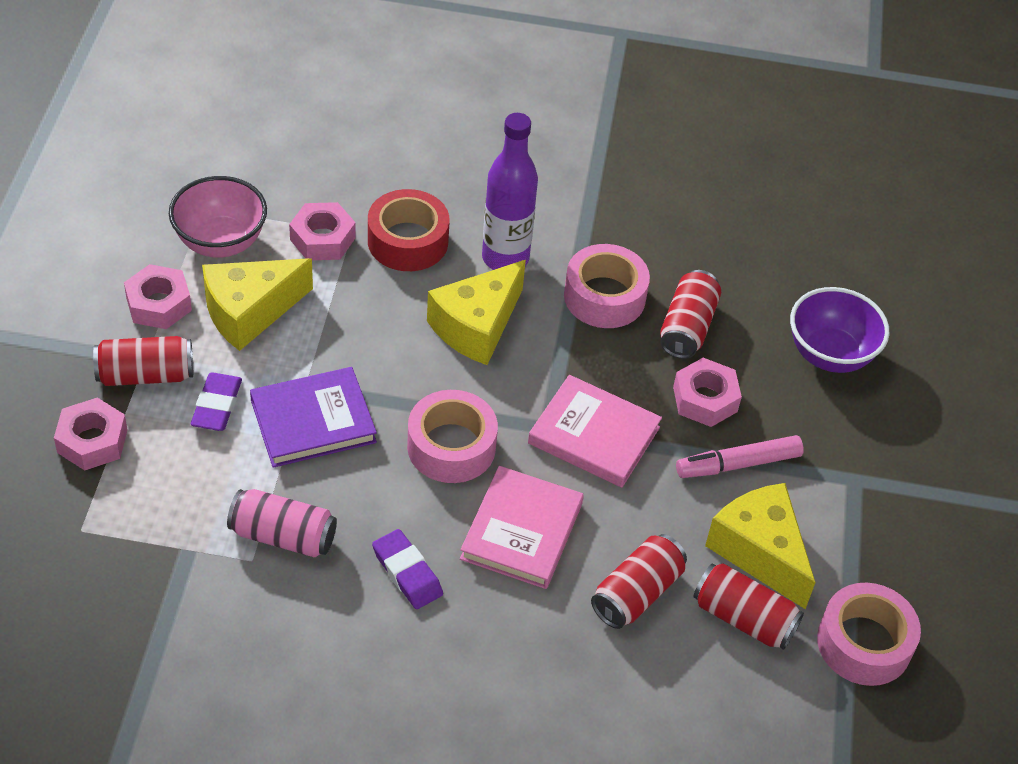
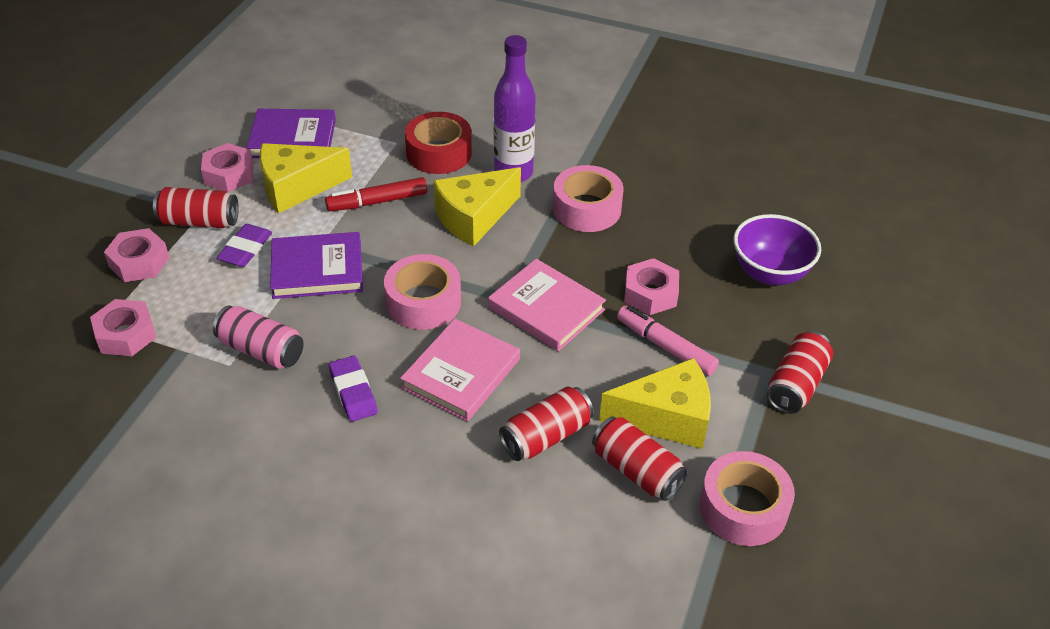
camera: 15 degrees right, 5 degrees down
(220, 242) = (293, 138): pink bowl -> purple book
(322, 239) = (372, 144): pink nut -> pink nut (126, 334)
(355, 319) = (377, 202): none -> red marker
(687, 327) = (650, 238): red can -> red can (796, 384)
(738, 464) = (665, 346): pink marker -> pink marker turned 45 degrees clockwise
(760, 551) = (666, 418): yellow cheese -> yellow cheese turned 105 degrees clockwise

